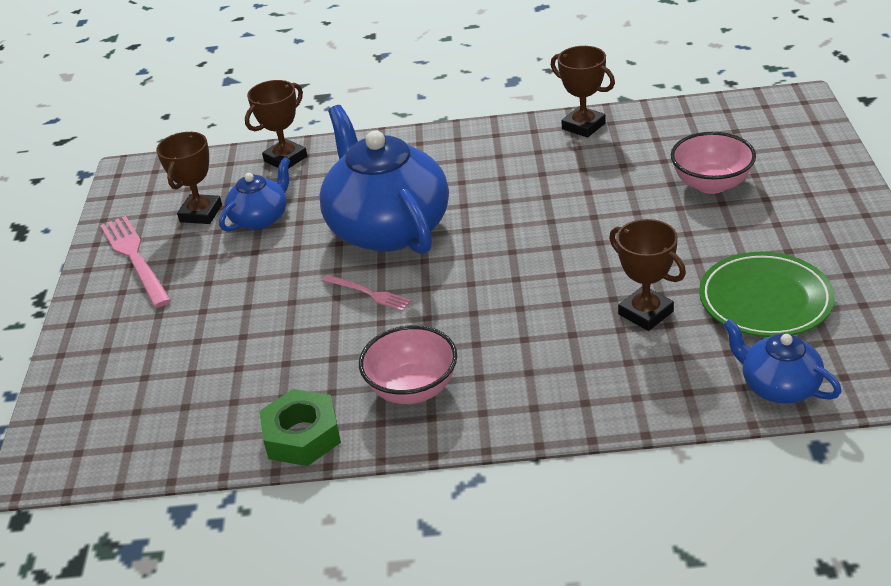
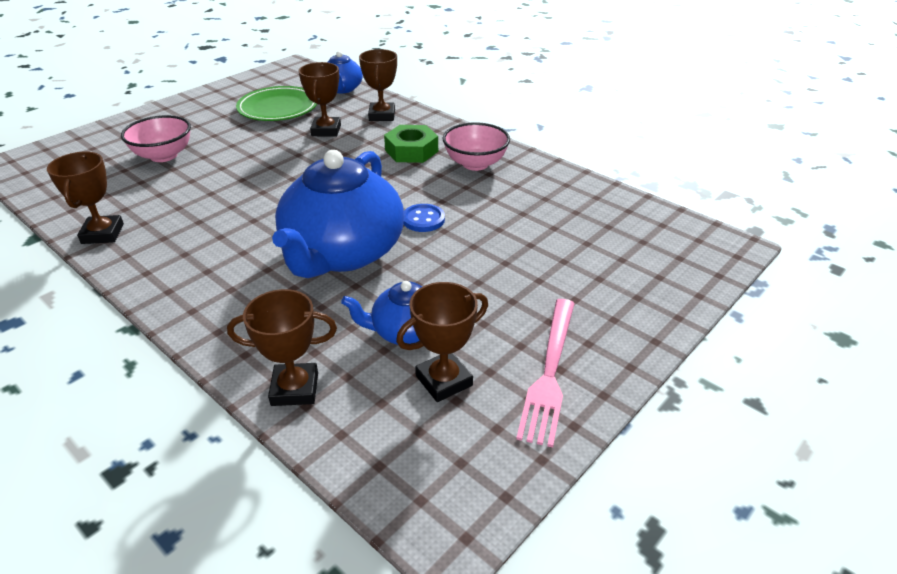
camera: 140 degrees left, 0 degrees up
(302, 436) = (555, 176): green nut -> green nut (411, 151)
(368, 293) = (423, 219): pink fork -> blue button
(637, 380) = (382, 115): none -> brown trophy

